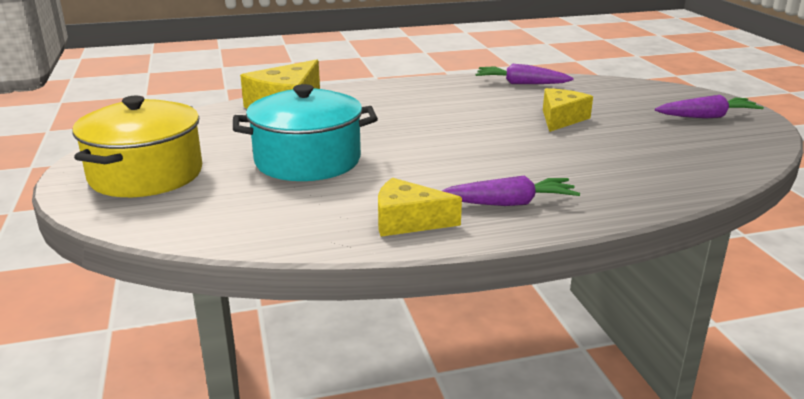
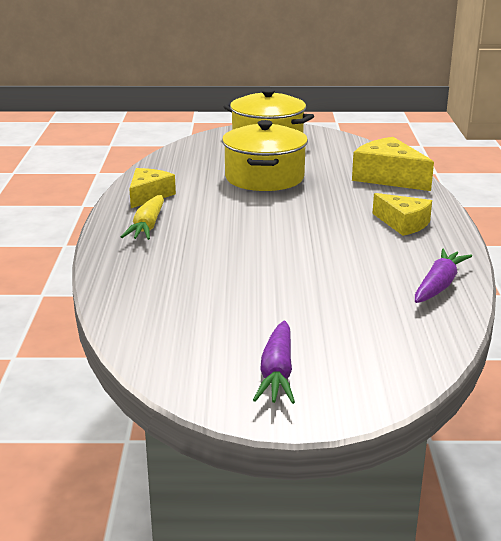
camera: 105 degrees right, 0 degrees up
(307, 160) = (264, 178): turquoise pot -> yellow pot
(510, 203) = (147, 227): purple carrot -> yellow carrot
(561, 119) = (309, 282): yellow cheese -> yellow cheese (403, 223)

